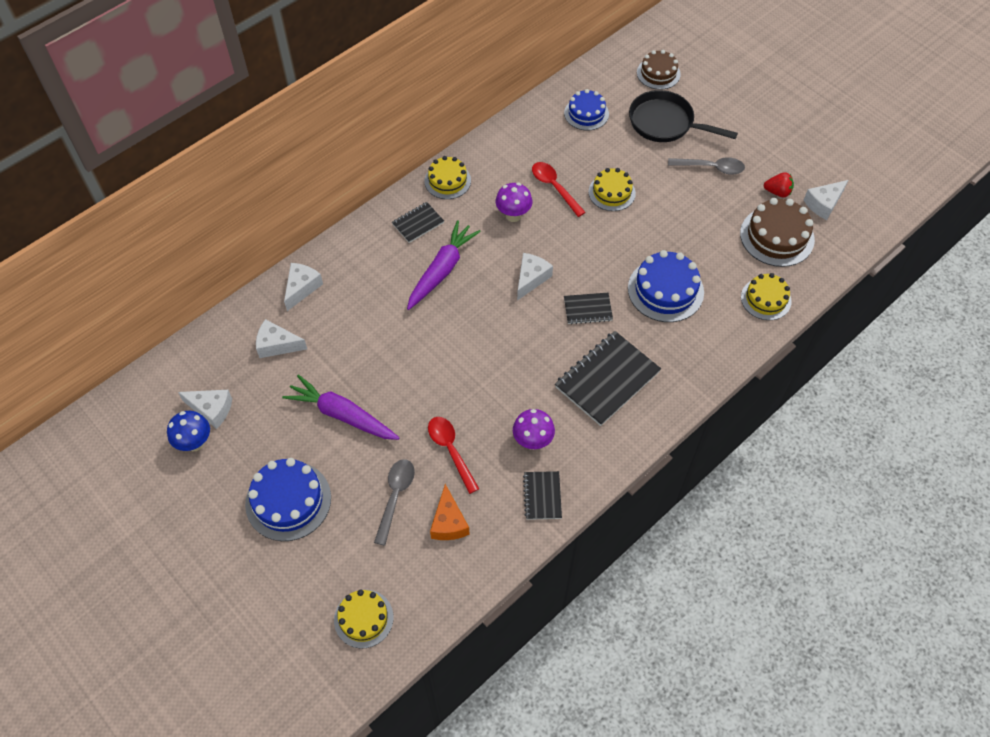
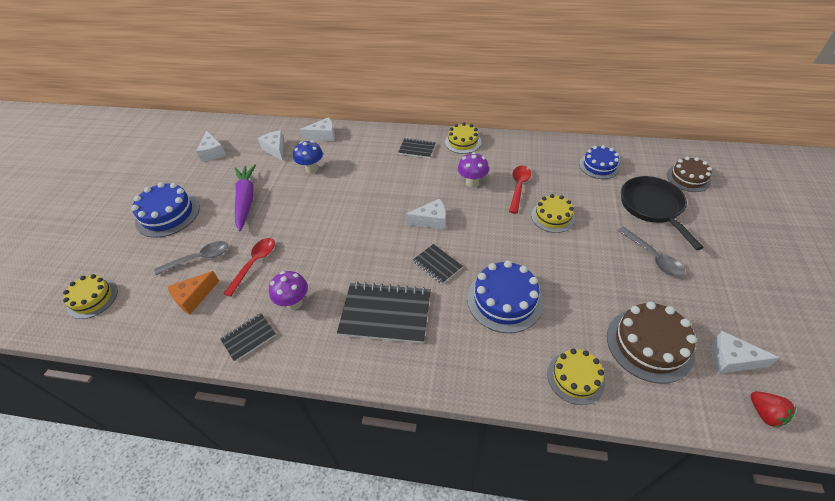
camera: 55 degrees right, 10 degrees down
(195, 443) = (186, 159): blue mushroom -> blue mushroom (312, 169)
(442, 270) = (393, 178): purple carrot -> none
(777, 192) = (694, 316): red strawberry -> red strawberry (765, 413)

